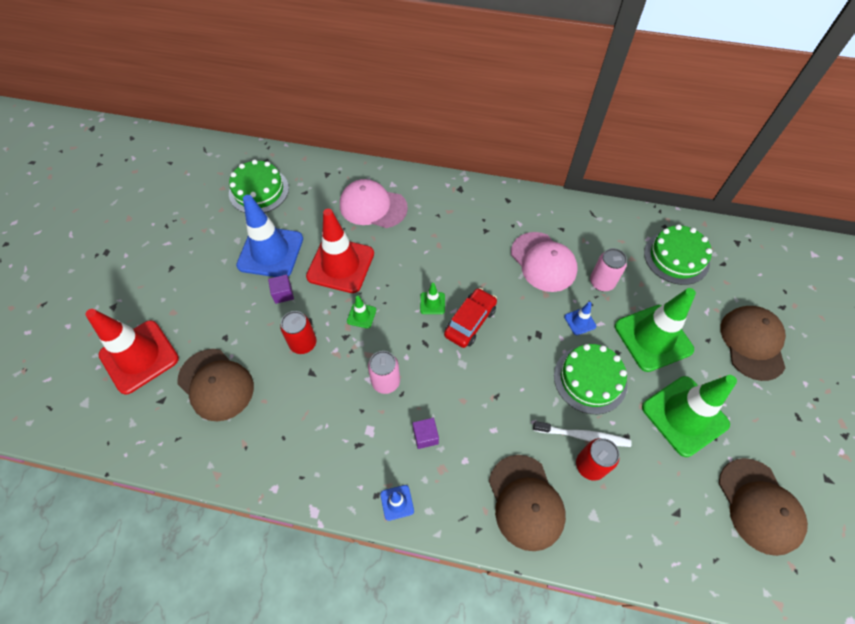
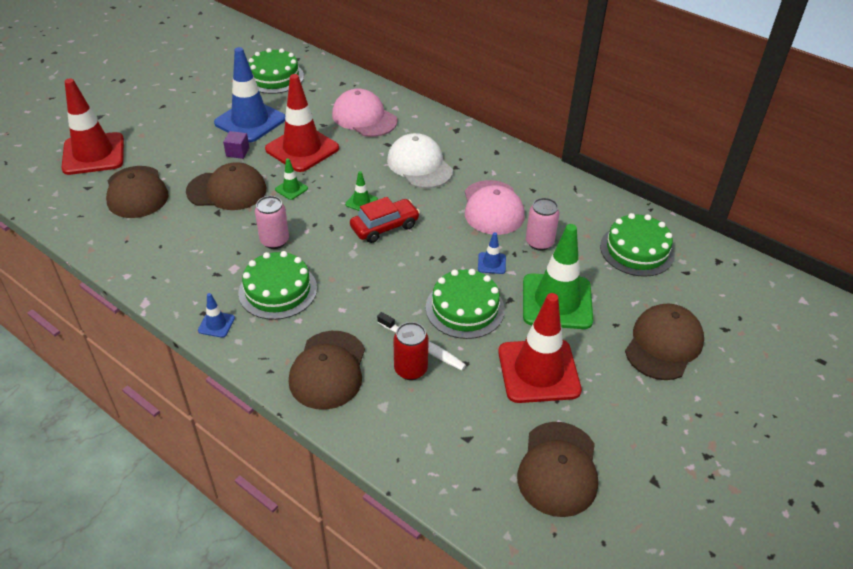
camera: 25 degrees right, 15 degrees down
(303, 343) = (227, 190): red can -> brown cap
(425, 436) = (278, 290): purple cube -> green cake
(455, 241) = (419, 165): none -> white cap
(684, 415) = (538, 371): green traffic cone -> red traffic cone

